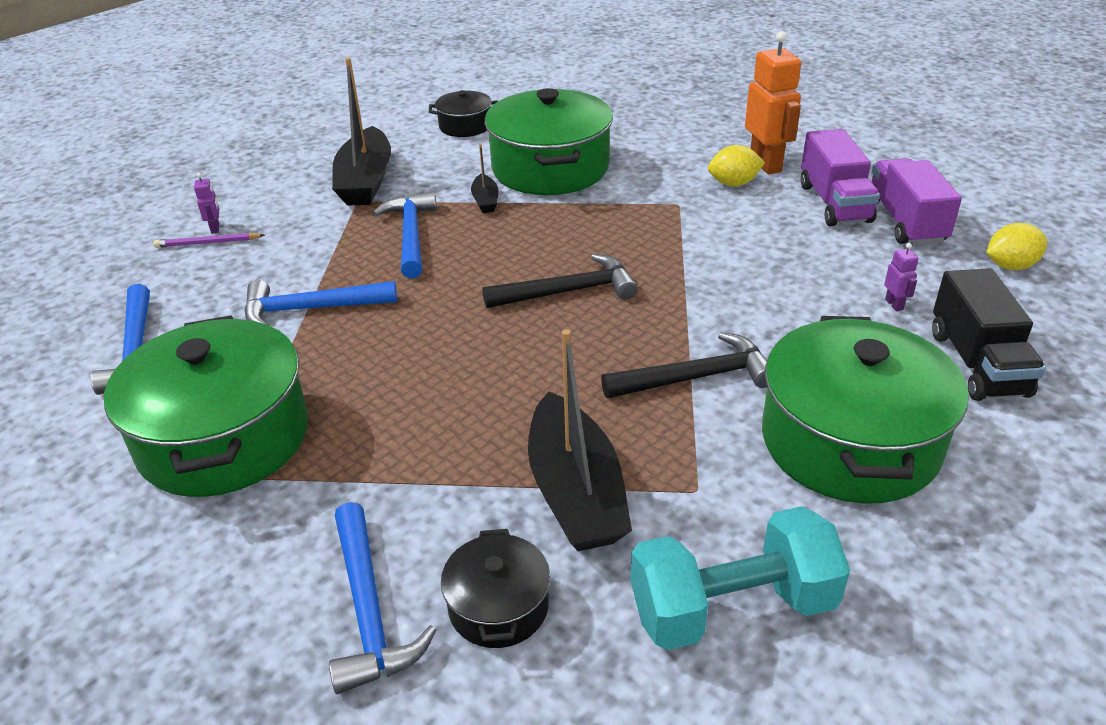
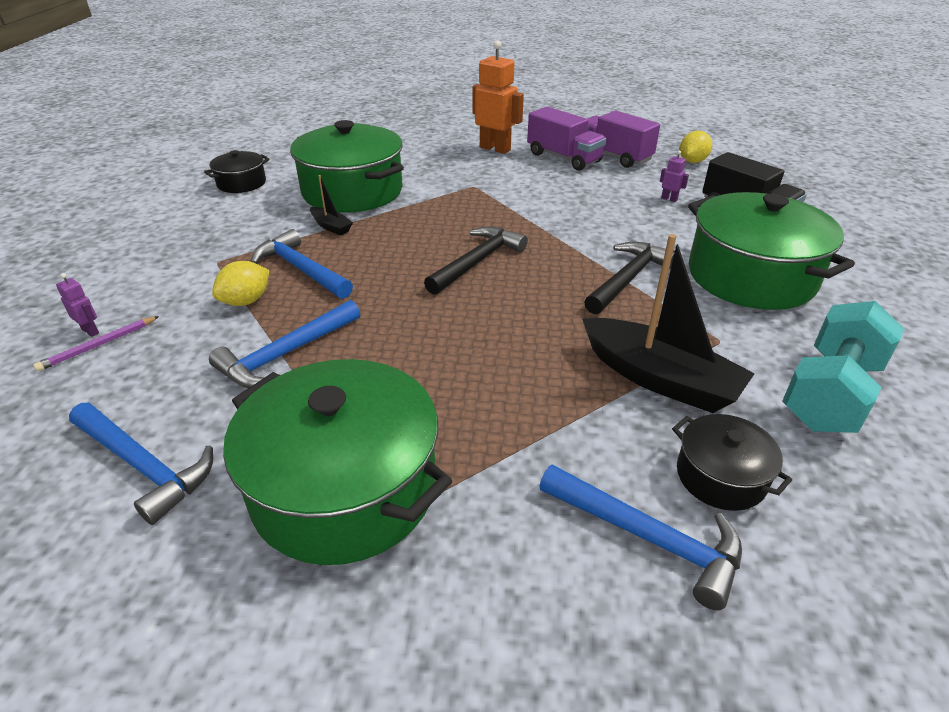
camera: 40 degrees left, 0 degrees up
(365, 181) = (203, 245): black boat -> none
(733, 184) = (491, 164): yellow lemon -> yellow lemon (246, 301)

